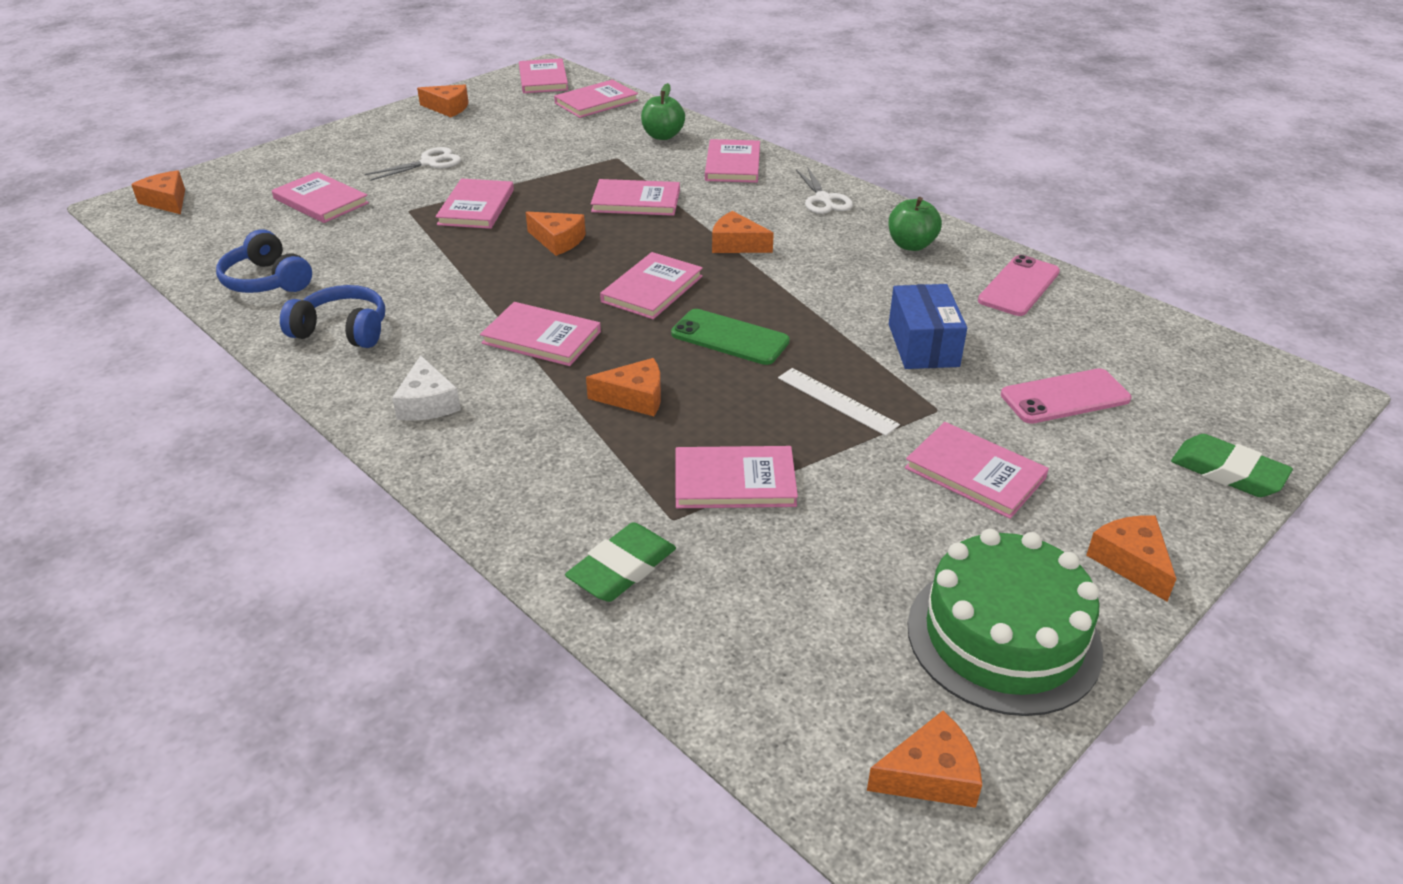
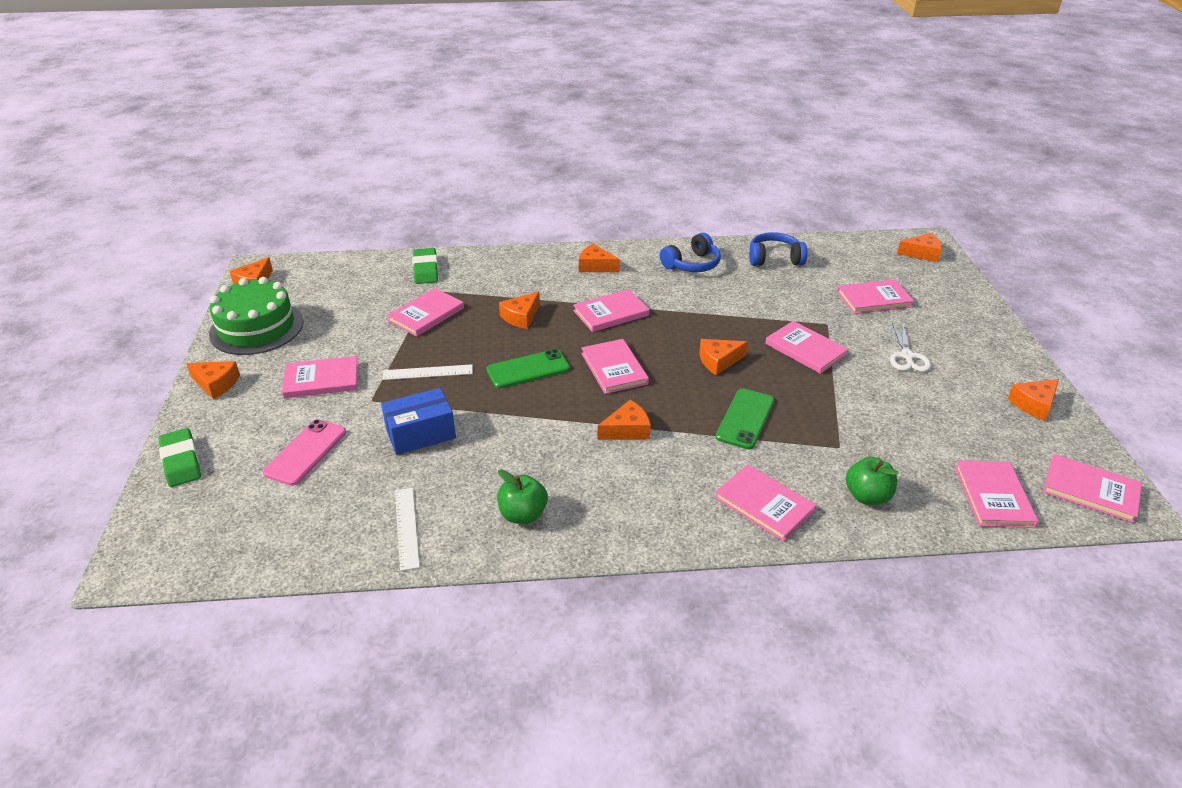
camera: 130 degrees right, 0 degrees up
(427, 403) = (595, 266): white cheese -> orange cheese
(636, 201) = (745, 419): pink book -> green phone
(823, 199) = (645, 517): white scissors -> none
(923, 345) = (421, 434): blue box -> blue box turned 60 degrees counterclockwise
(1019, 286) = (407, 527): pink phone -> white ruler
(1227, 472) = (181, 461): green eraser -> green eraser turned 75 degrees clockwise

